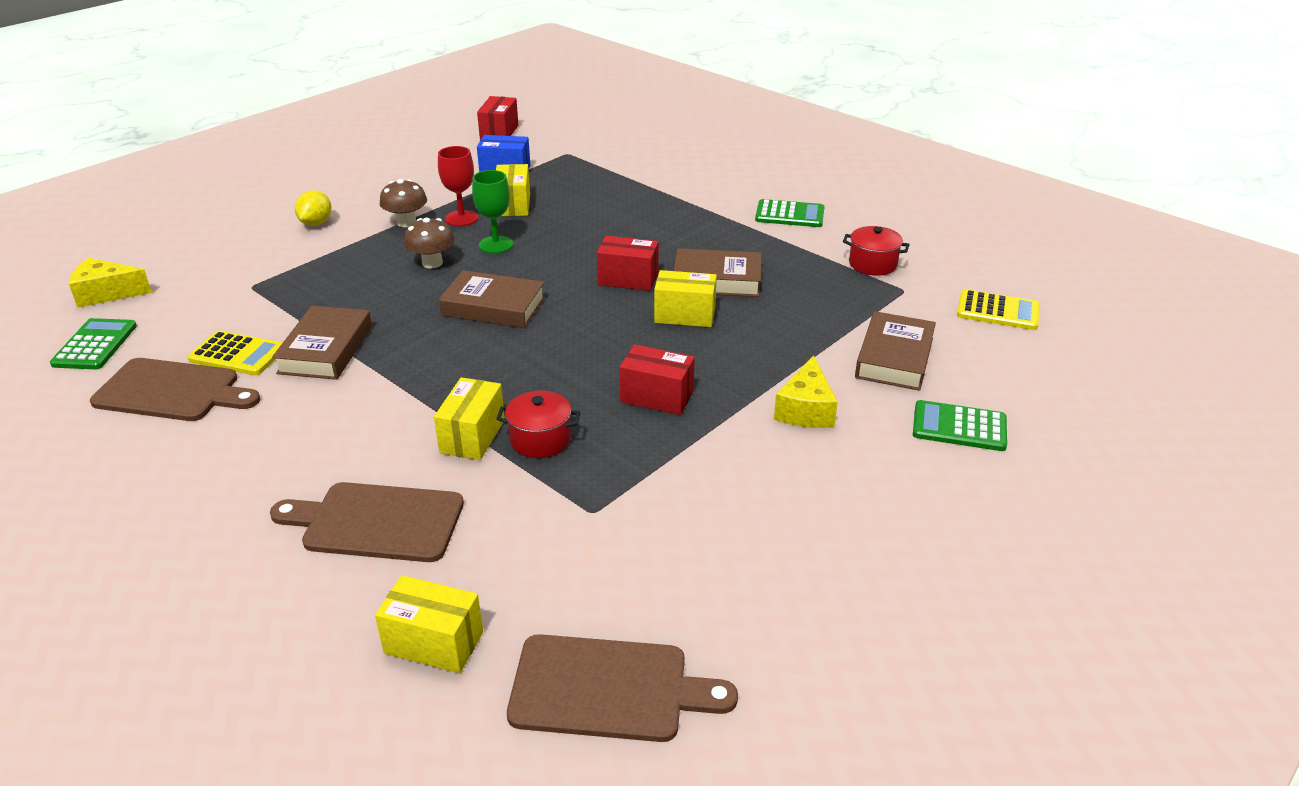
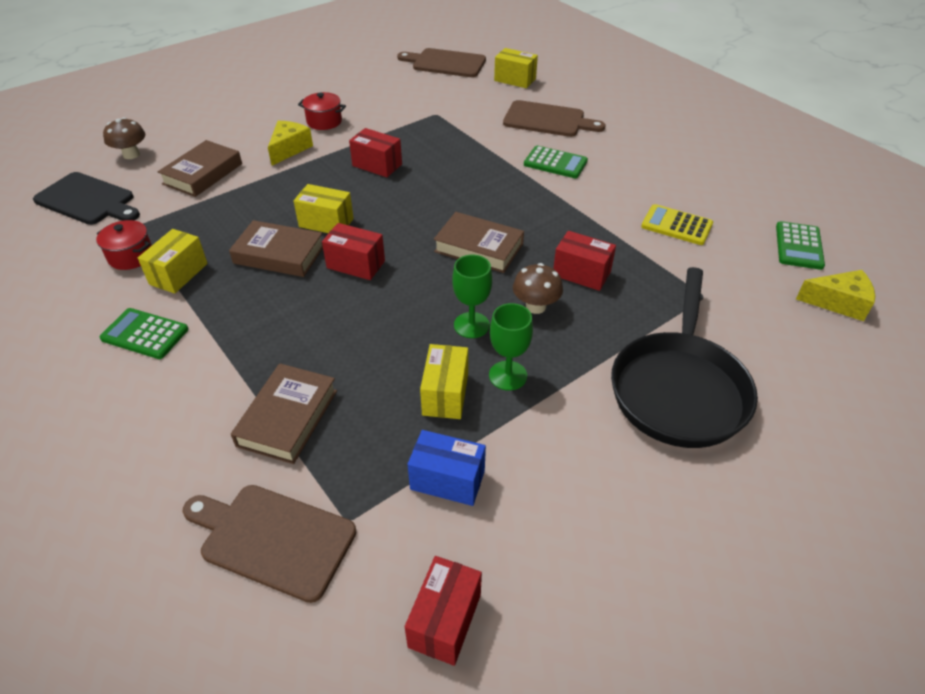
camera: 170 degrees left, 10 degrees up
(172, 391) = (707, 201): brown cutting board -> brown cutting board (273, 538)
(316, 223) = (678, 389): yellow lemon -> black pan
(326, 350) = (609, 222): brown book -> brown book (287, 418)
(377, 293) = (581, 273): none -> red box
(406, 222) = (571, 376): brown mushroom -> brown mushroom (131, 154)
(461, 218) = (508, 375): red goblet -> green goblet
(472, 436) = (497, 154): yellow box -> yellow box (178, 274)
(540, 439) = (457, 148): red pot -> red pot (324, 121)
(959, 427) = (209, 131): green calculator -> green calculator (555, 163)
(998, 311) = (87, 200): yellow calculator -> black cutting board

